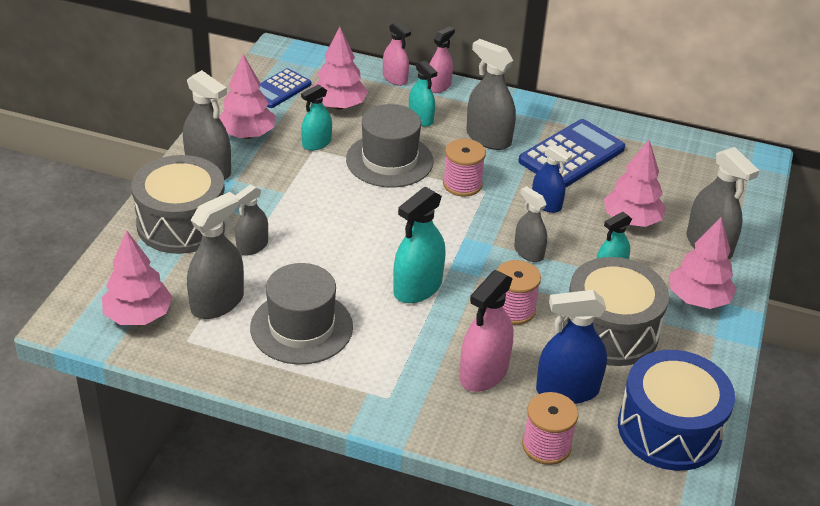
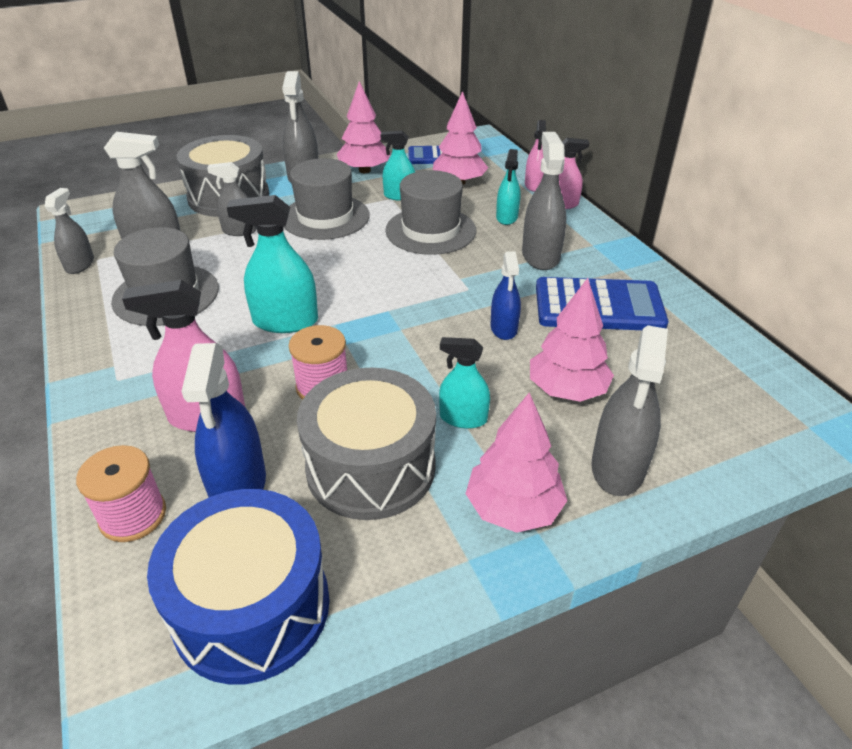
camera: 50 degrees right, 0 degrees up
(138, 316) = (105, 230): pink tree -> none
(295, 194) = (325, 217): none -> grey hat
(462, 184) = (457, 274): pink spool -> none
(528, 252) = (419, 353): grey spray bottle -> grey spray bottle (80, 264)
(567, 390) = (238, 485): blue spray bottle -> blue spray bottle turned 135 degrees counterclockwise

